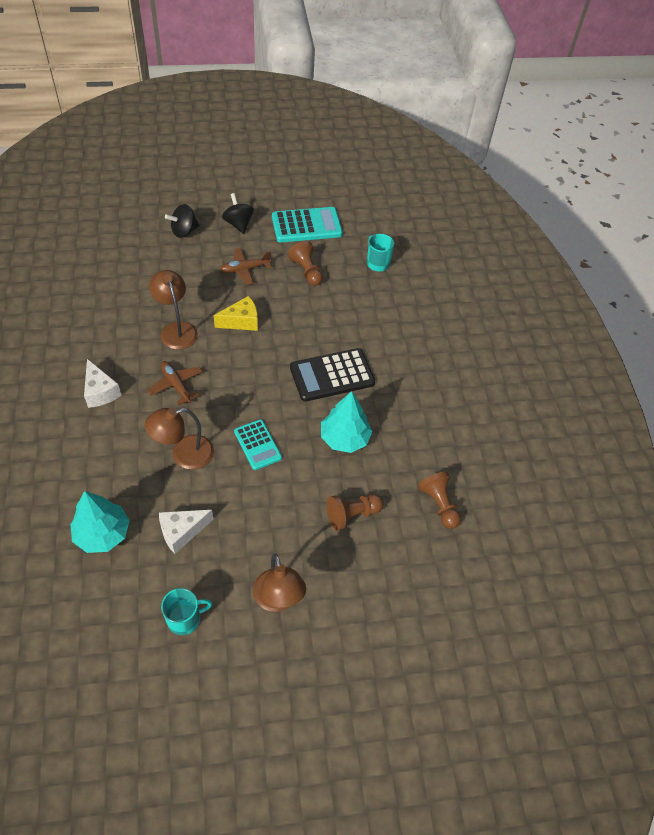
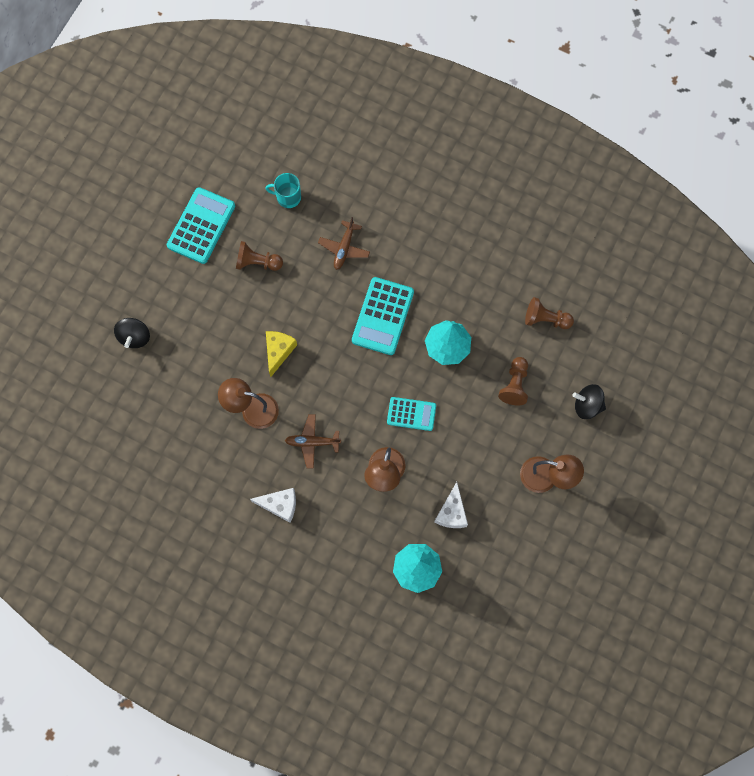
camera: 50 degrees left, 20 degrees up
(185, 619) = (521, 547): turquoise mug -> none
(238, 224) = (158, 284): black spinning top -> black spinning top (587, 405)
(244, 269) = (219, 313): brown plane -> brown plane (344, 248)
(332, 375) = (383, 316): black calculator -> turquoise calculator

